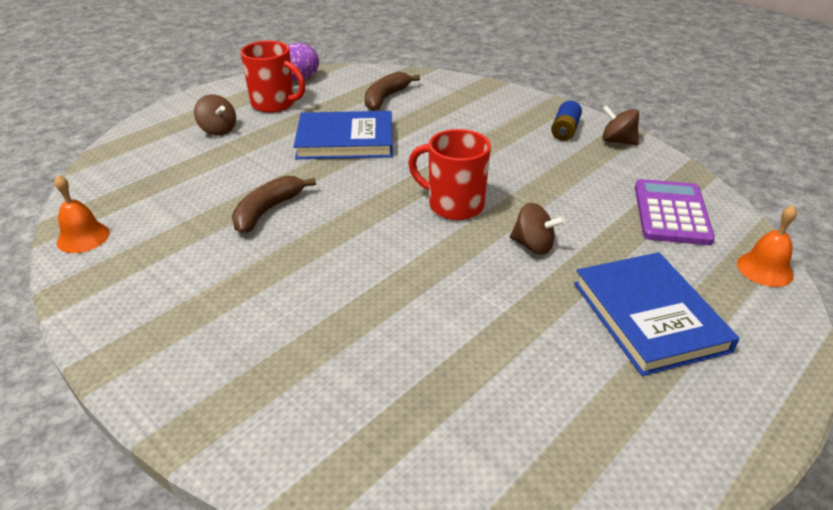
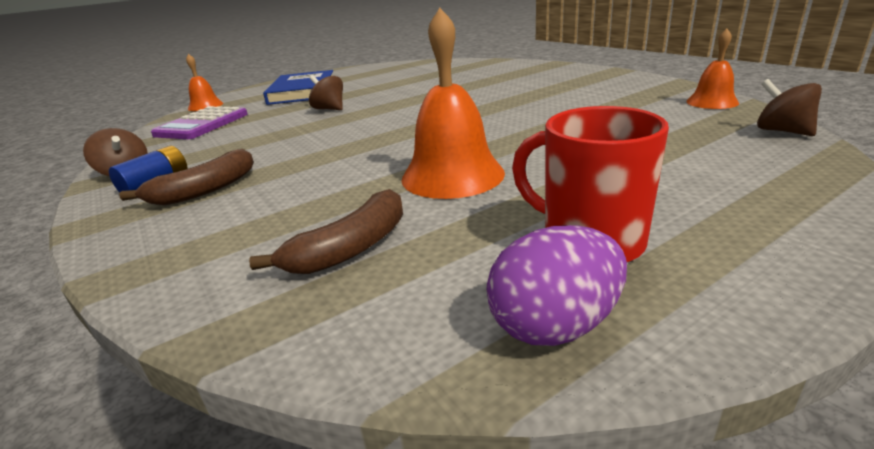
camera: 165 degrees left, 10 degrees down
(218, 130) = (670, 191): brown spinning top -> brown spinning top (782, 131)
(268, 211) = (541, 119): brown banana -> brown banana (204, 190)
(345, 140) = (452, 175): blue book -> orange bell
(454, 205) = (365, 125): red mug -> none

